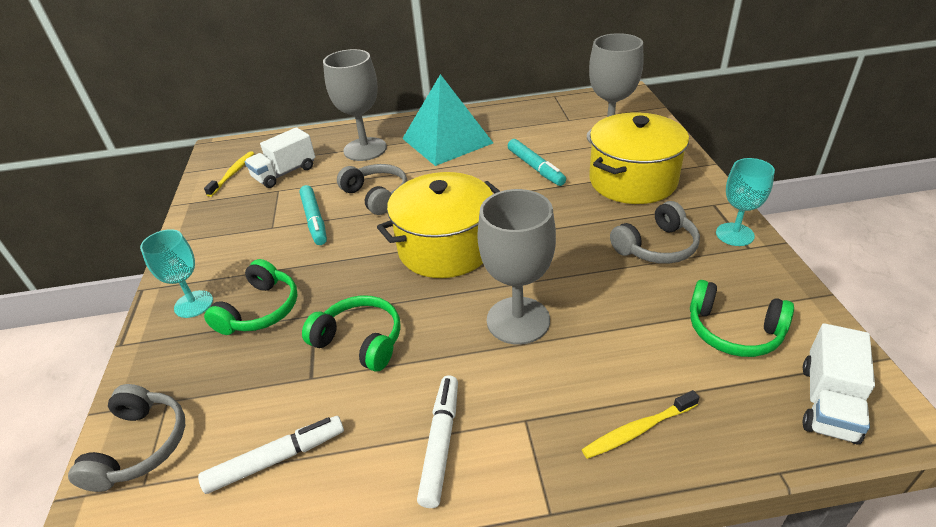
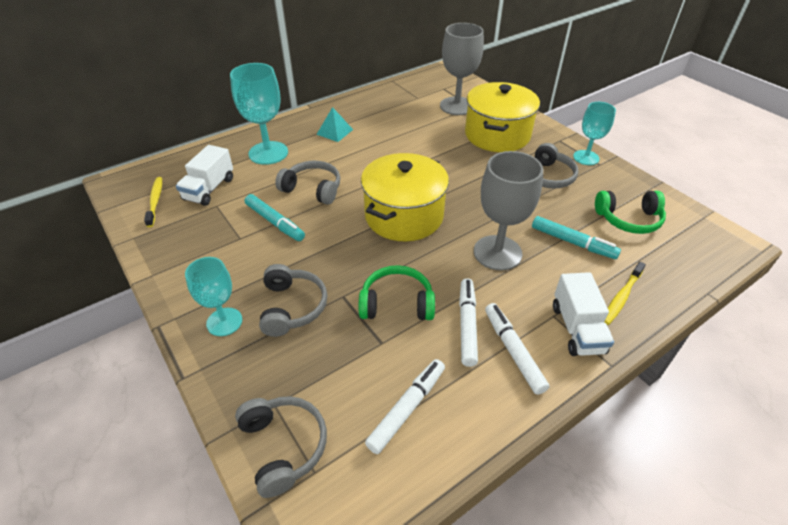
camera: 30 degrees left, 5 degrees up
(261, 310) = (292, 307): green headphones -> grey headphones
(365, 149) = (268, 153): grey goblet -> turquoise goblet
(414, 392) = (467, 325): none -> white marker
(447, 140) = (334, 132): turquoise pyramid -> turquoise pyramid, size x0.46
(535, 168) = (422, 140): turquoise marker -> turquoise marker (572, 242)
(828, 402) = (703, 245): white truck -> white truck (577, 329)

